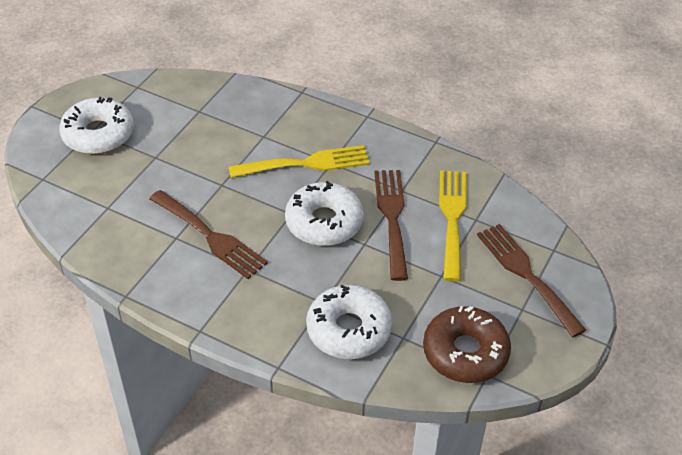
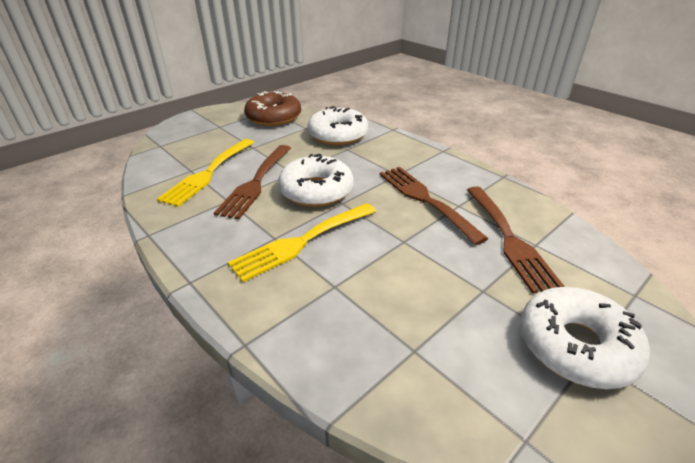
camera: 160 degrees left, 10 degrees down
(306, 163) = (301, 242): yellow fork -> yellow fork turned 45 degrees counterclockwise
(526, 275) = (196, 138): brown fork -> brown fork (509, 239)

